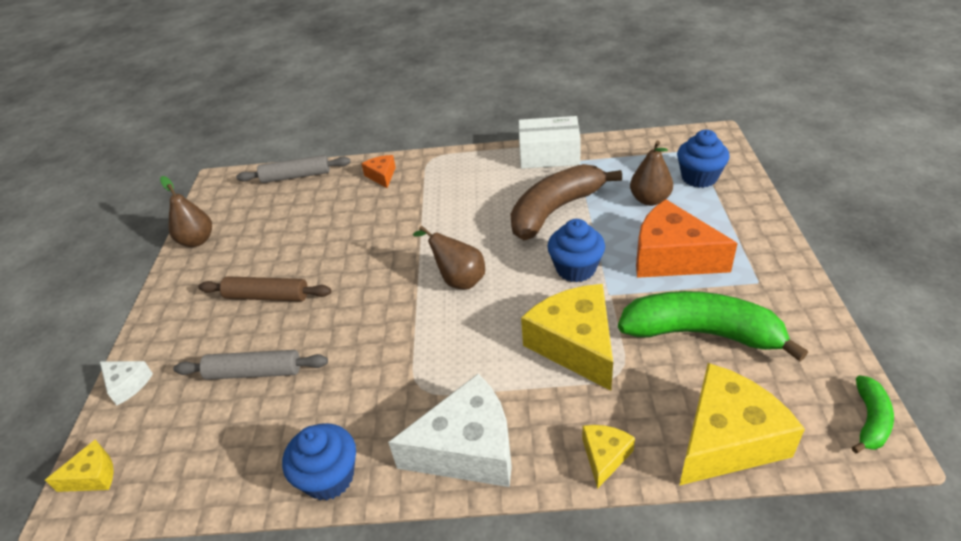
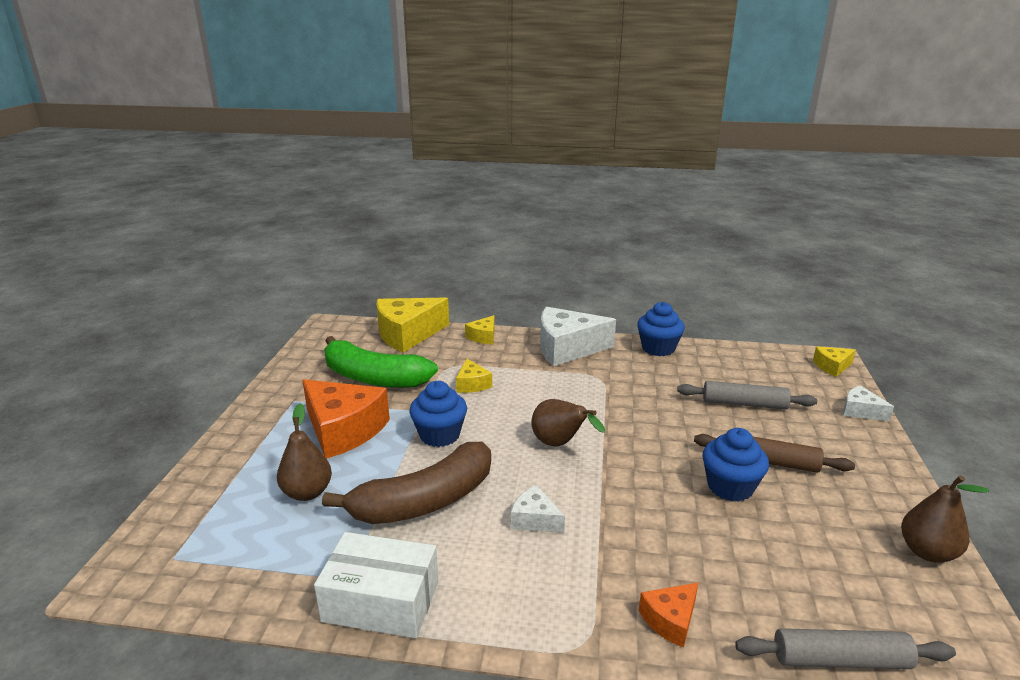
camera: 175 degrees left, 15 degrees down
(382, 176) = (670, 620): orange cheese -> orange cheese turned 60 degrees clockwise
(469, 212) = (534, 519): none -> white cheese
(575, 345) = (472, 384): yellow cheese -> yellow cheese, size x0.49
(699, 177) = (221, 511): blue cupcake -> blue cupcake (730, 487)
(870, 420) = (320, 331): green banana -> none

